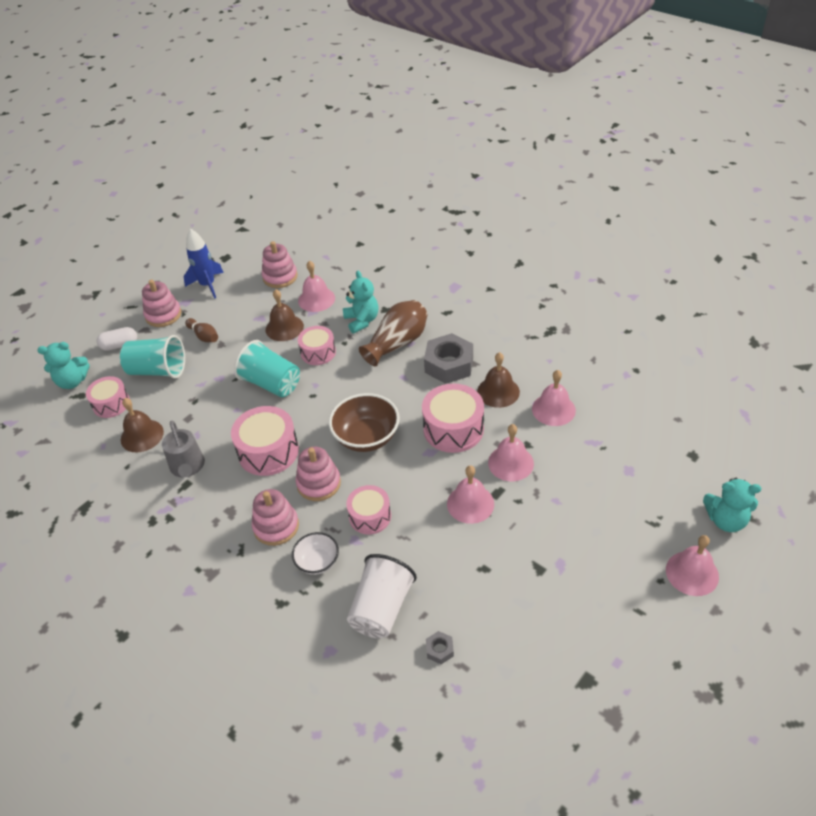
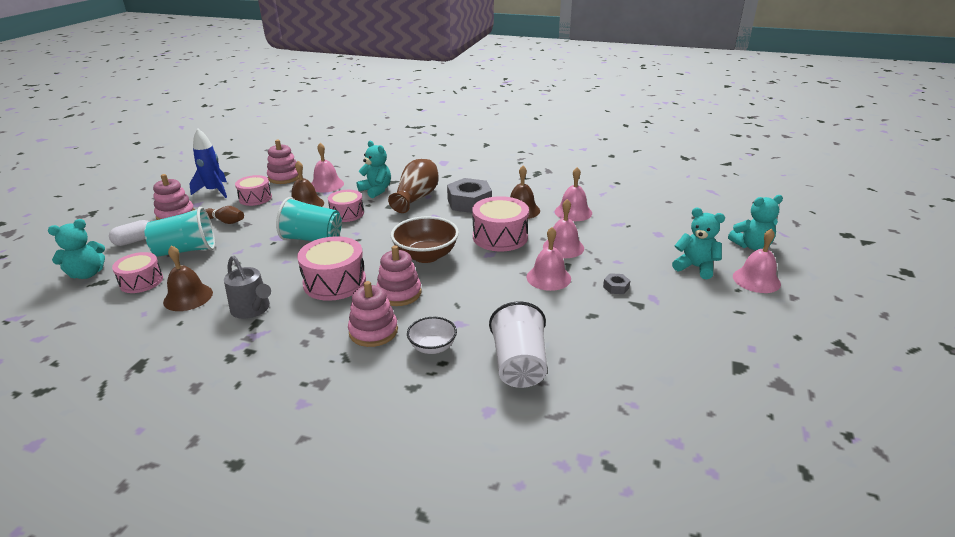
camera: 25 degrees left, 15 degrees down
(370, 516) = (463, 304): pink drum -> pink drum (255, 198)
(439, 650) = (596, 380): grey nut -> grey nut (616, 287)
(636, 534) = (695, 267): none -> turquoise teddy bear

